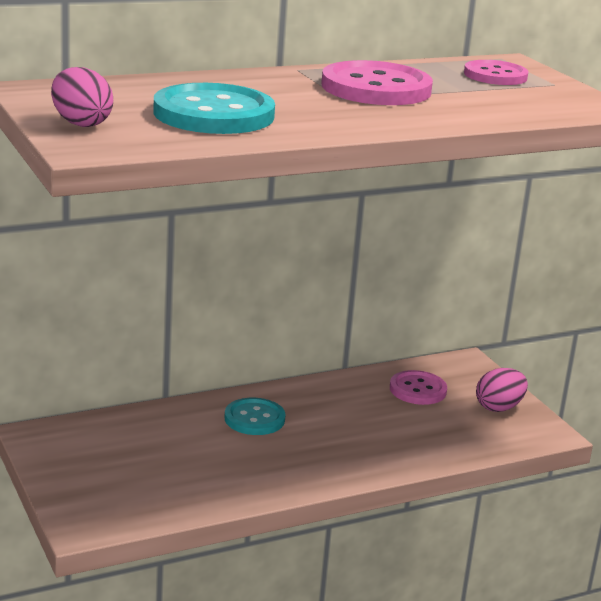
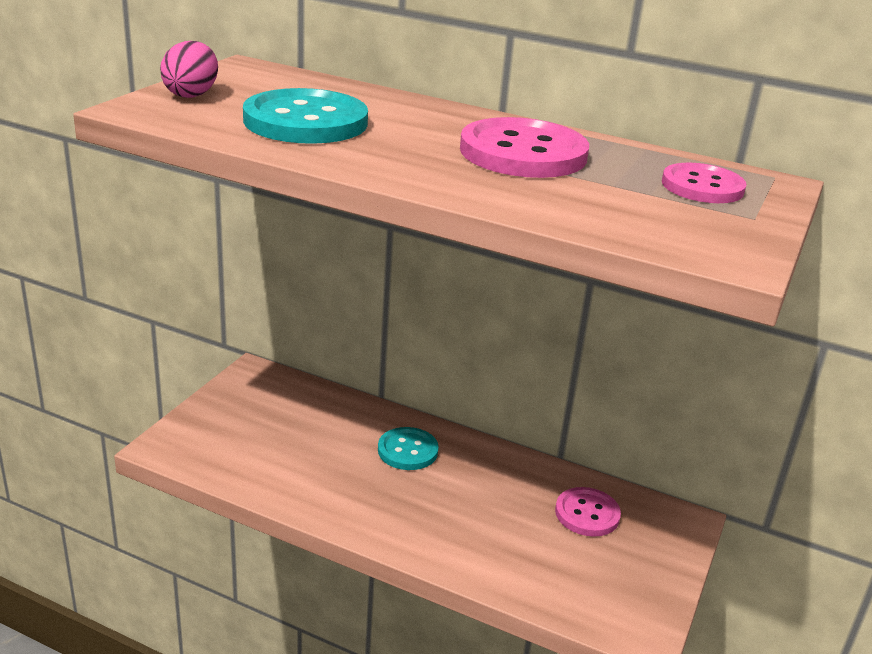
camera: 50 degrees right, 5 degrees up
(499, 407) = (636, 578): pink egg -> none

